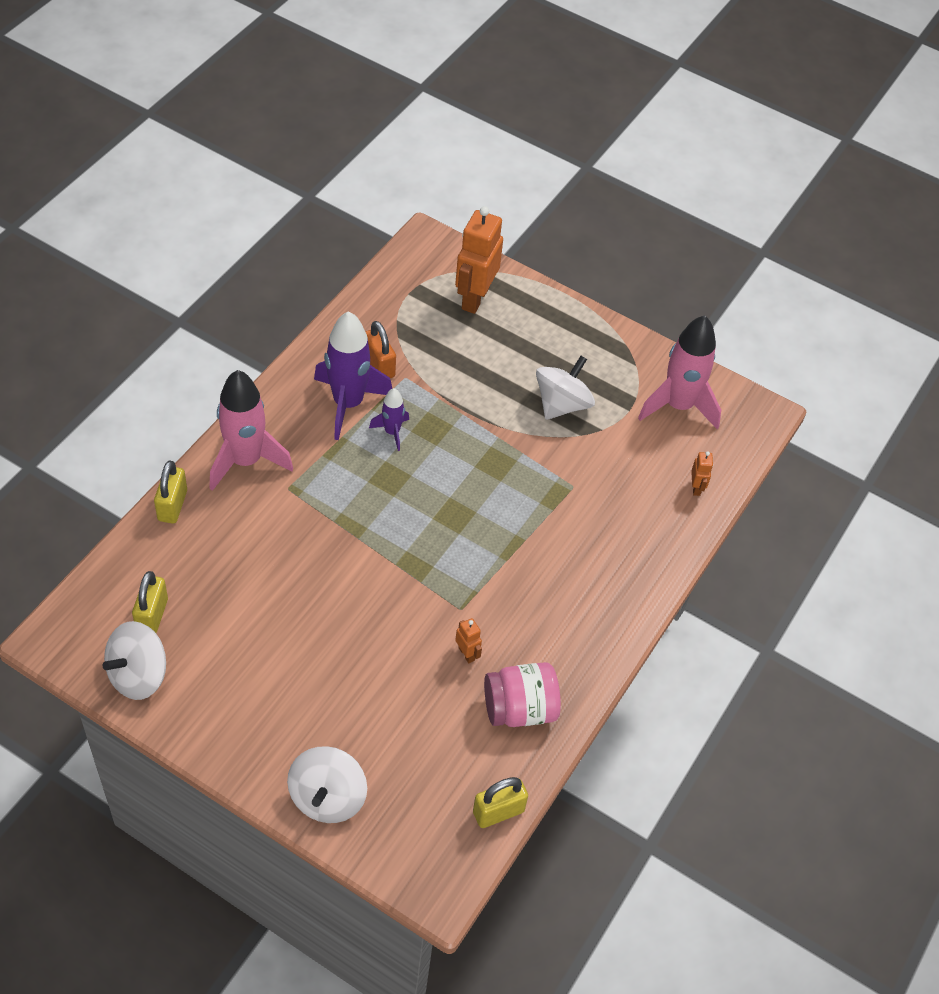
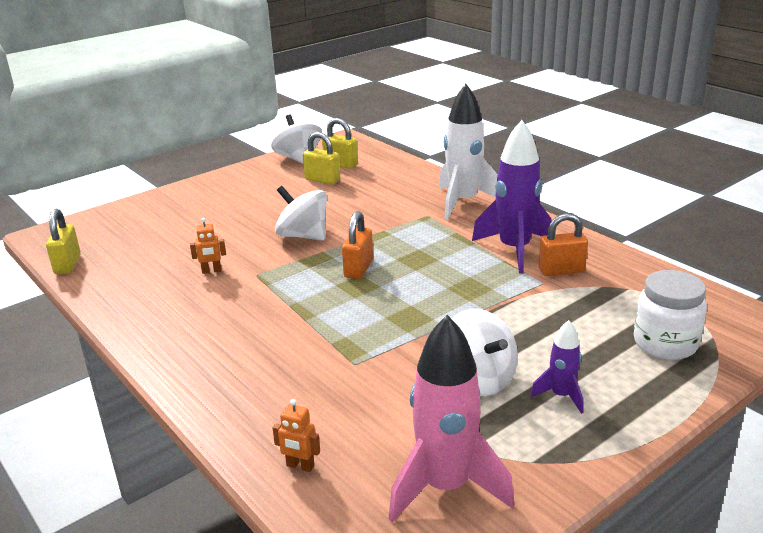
camera: 115 degrees right, 25 degrees down
(172, 505) = (431, 175): yellow padlock -> yellow padlock (322, 180)
(246, 460) = (463, 202): pink rocket -> white rocket
(327, 797) = (152, 205): white spinning top -> white spinning top (303, 236)
(392, 432) = (472, 267): purple rocket -> purple rocket (561, 396)
(423, 523) = (358, 269): none -> orange padlock
(474, 298) = (665, 344): orange robot -> white jar
(520, 709) = (138, 287): pink jar -> none

